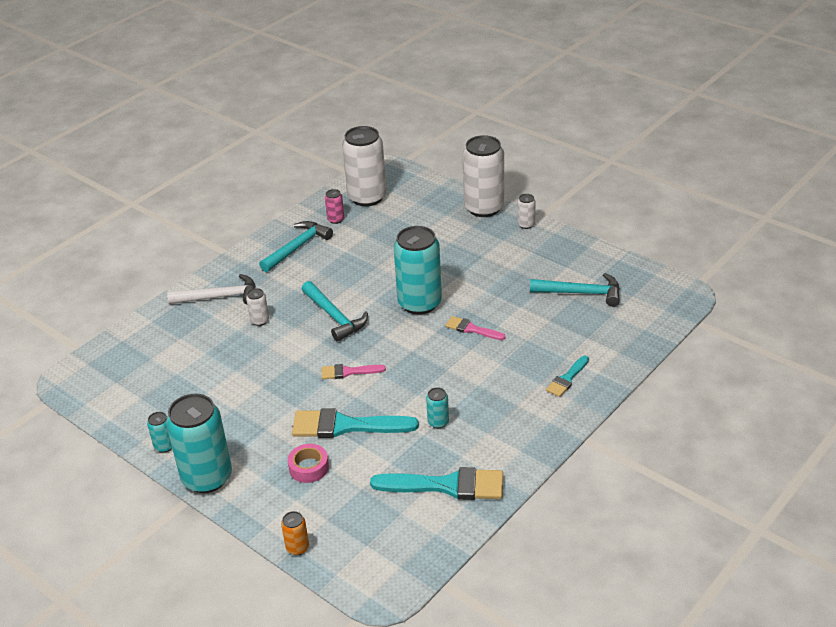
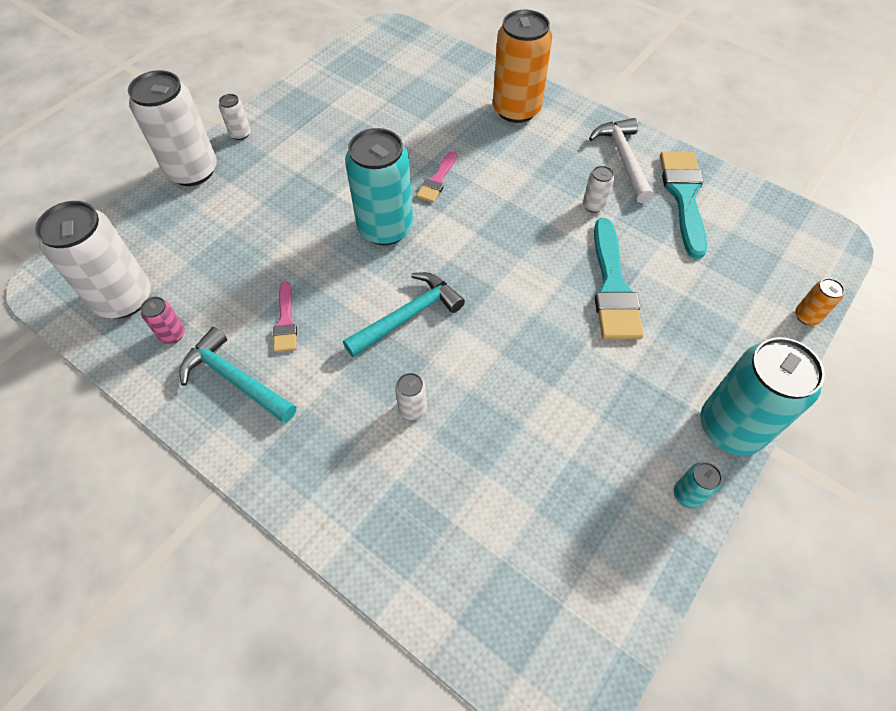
camera: 95 degrees left, 20 degrees up
(220, 297) = (350, 476): white hammer -> white hammer (623, 159)
(309, 467) = (687, 318): pink tape -> none
(348, 372) = (518, 292): pink brush -> pink brush (285, 322)
(438, 422) = (593, 205): turquoise can -> white can
(567, 378) = (516, 110): turquoise brush -> orange can
(581, 293) = (379, 95): turquoise hammer -> none

